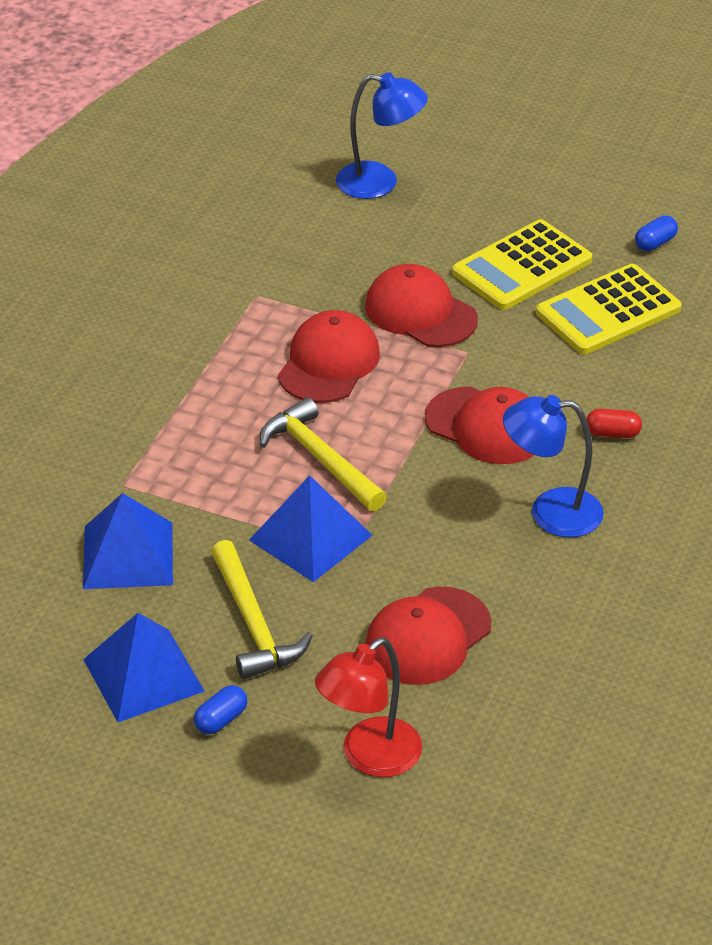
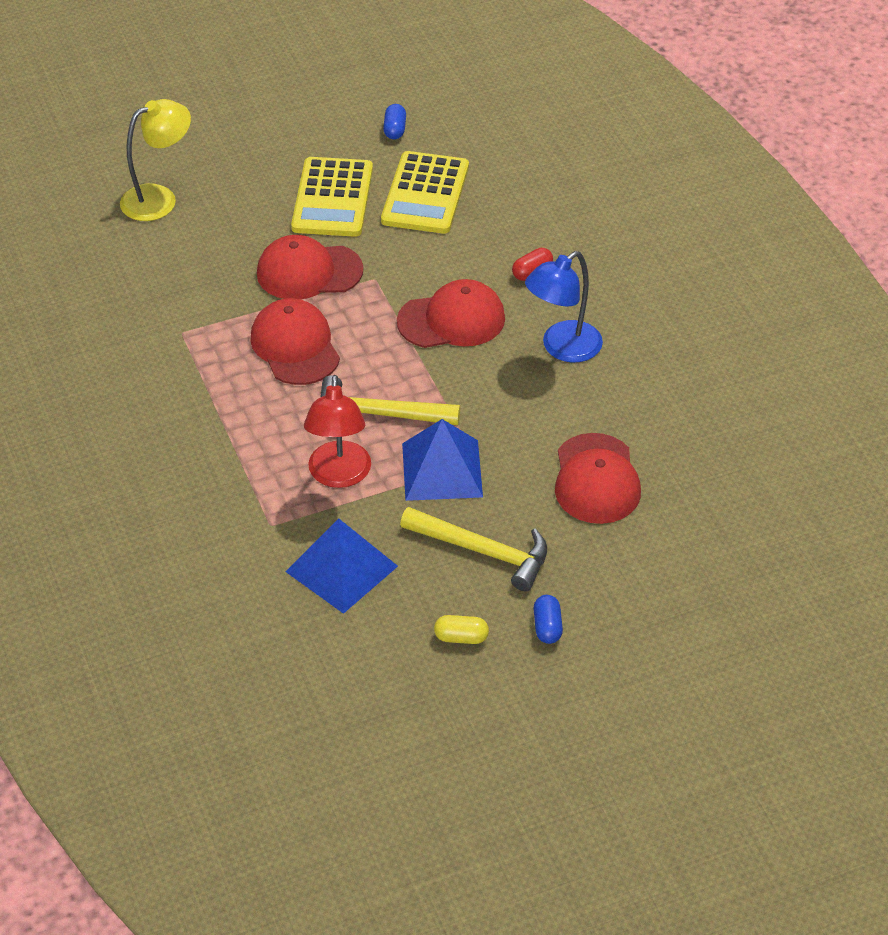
camera: 45 degrees left, 5 degrees up
(143, 675) = (461, 637): blue pyramid -> yellow capsule
(369, 757) = (663, 579): red lamp -> red lamp (339, 475)
(380, 183) = (159, 198): blue lamp -> yellow lamp

